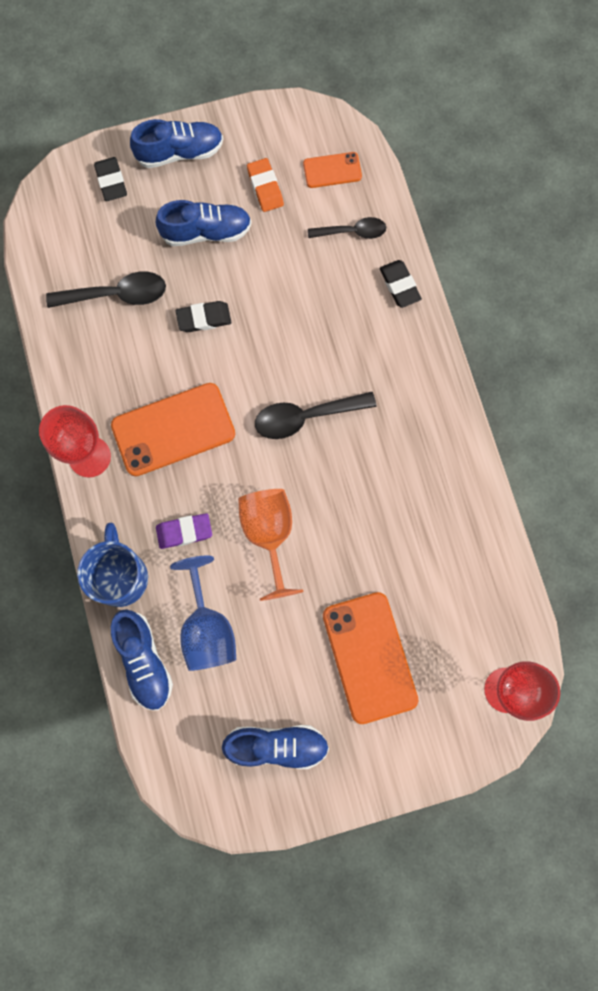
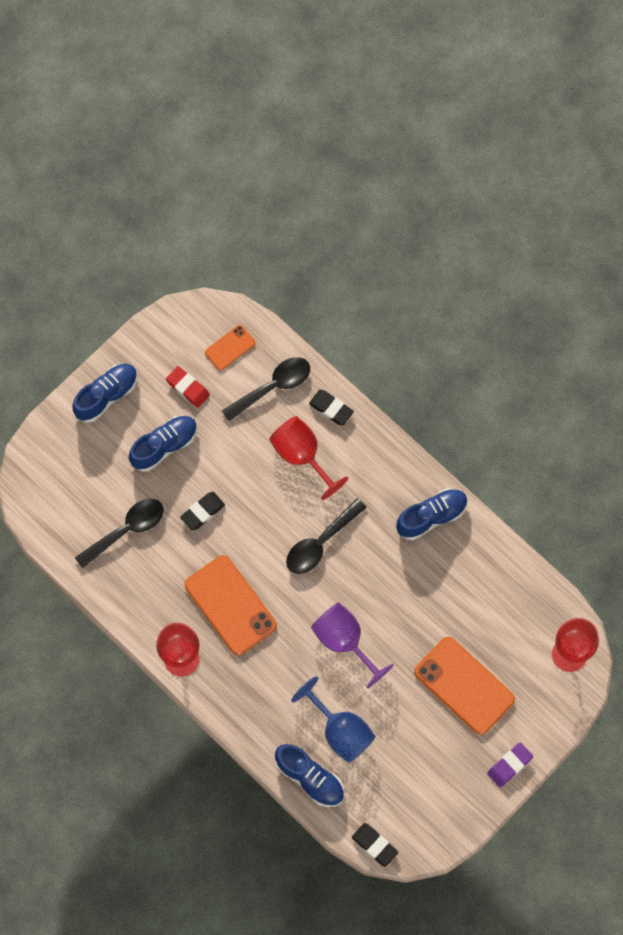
camera: 30 degrees left, 5 degrees down
(111, 181) = (68, 446): black eraser -> black eraser (374, 845)
(120, 576) = (256, 730): blue mug -> none
(173, 429) = (230, 605): orange phone -> orange phone turned 75 degrees counterclockwise
(184, 532) = (283, 673): purple eraser -> purple eraser (509, 765)
(265, 187) = (188, 388): orange eraser -> red eraser
(269, 534) = (344, 641): orange goblet -> purple goblet
(277, 745) = (436, 781): blue shoe -> blue shoe (431, 516)
(340, 316) = (301, 455): none -> red goblet
(352, 232) = (273, 387): black spoon -> black spoon, size x1.51

